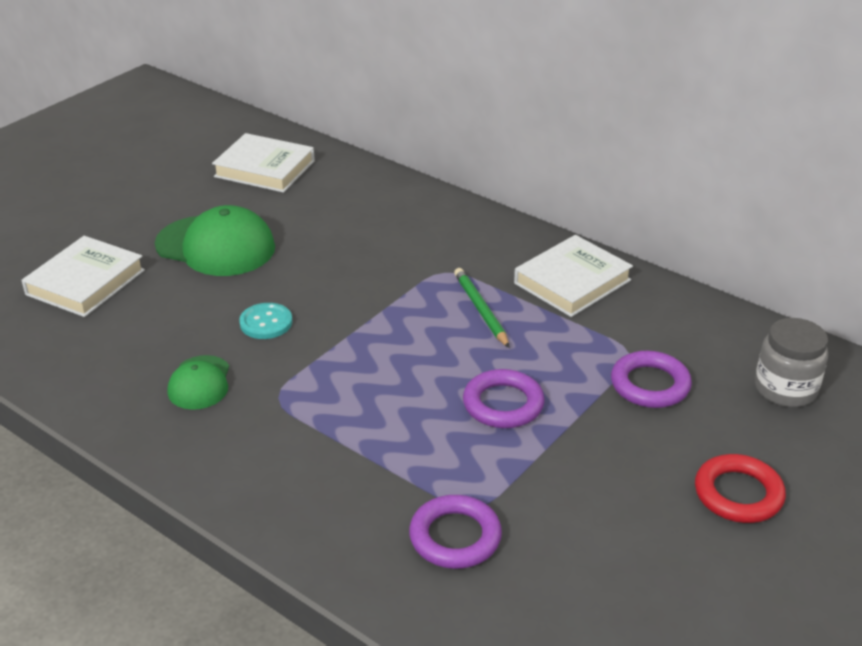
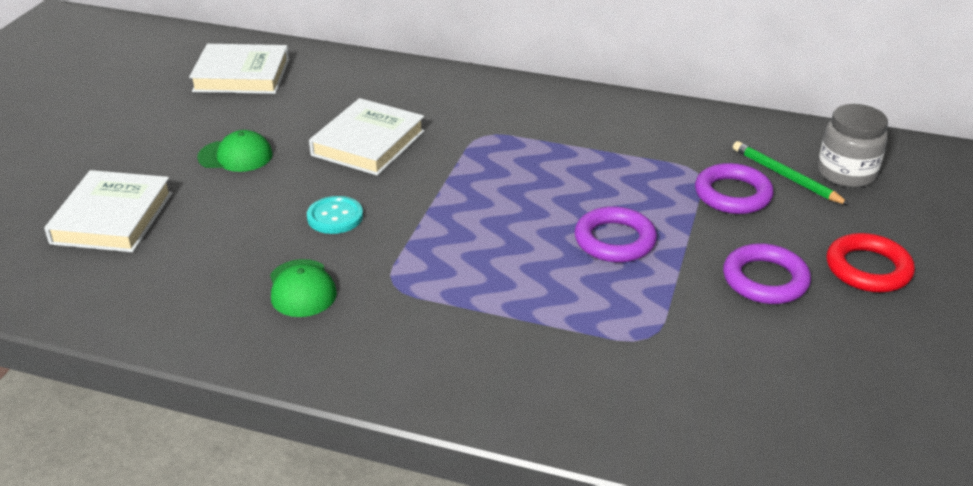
camera: 20 degrees left, 0 degrees up
(215, 246) = (235, 156): green cap -> green cap, size x0.56
(455, 537) = (649, 370): purple ring -> purple ring (765, 280)
(480, 310) = (539, 162): green pencil -> green pencil (786, 176)
(572, 281) = (606, 121): white book -> white book (368, 143)

